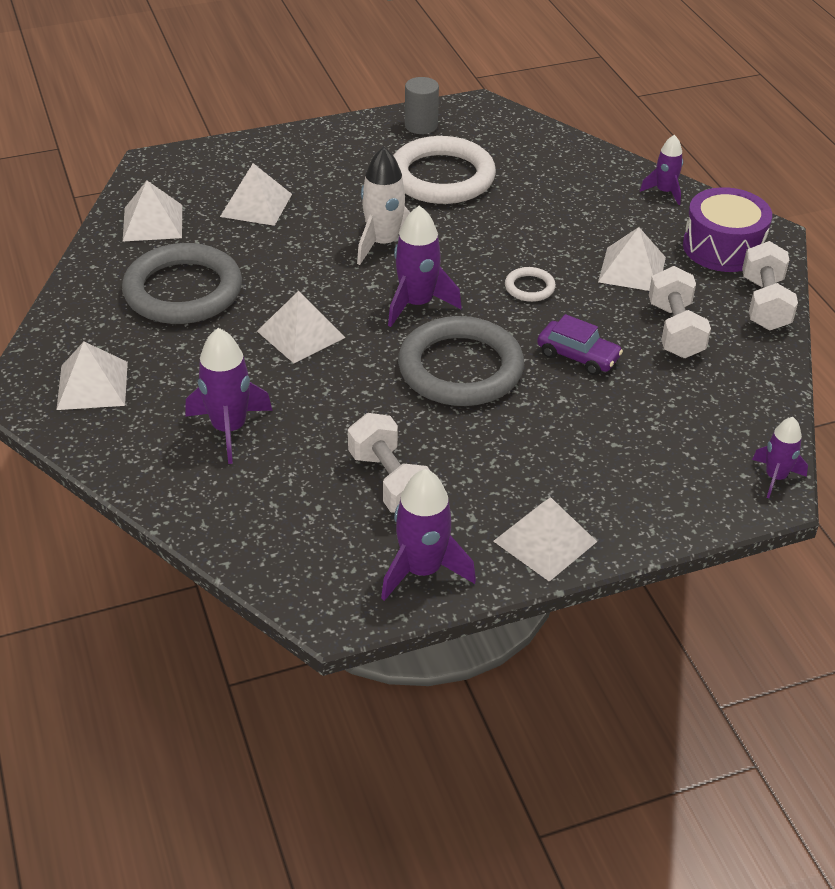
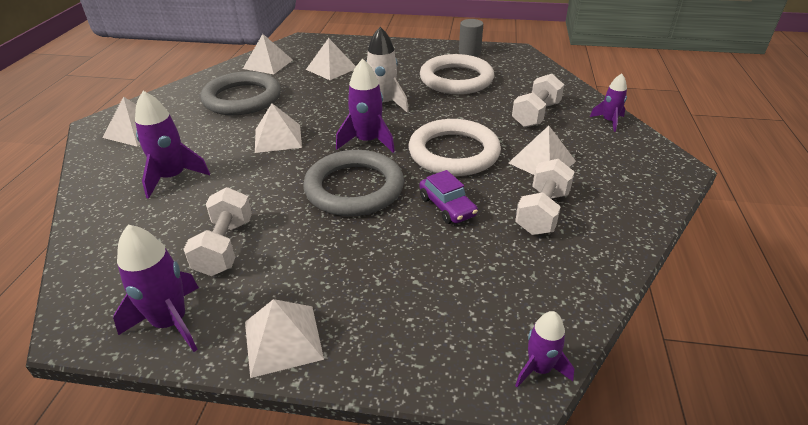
camera: 30 degrees right, 5 degrees down
(529, 287) = (454, 152): white ring -> white ring, size x2.31
(723, 247) = (630, 167): purple drum -> none
(764, 304) = (638, 216): white dumbbell -> white dumbbell (536, 115)

